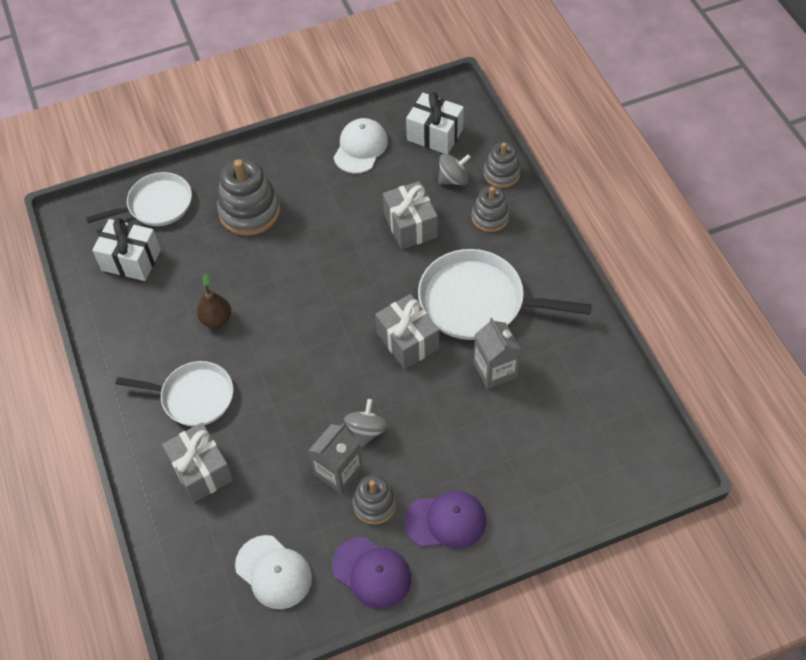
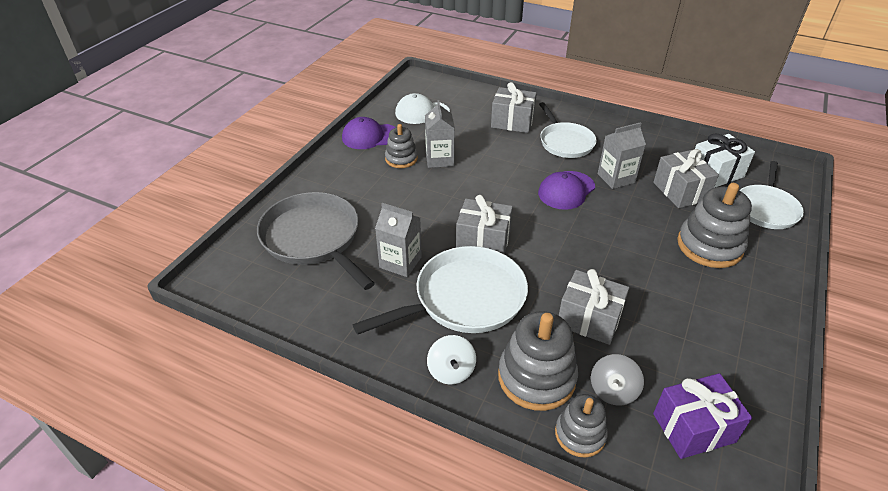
camera: 135 degrees right, 15 degrees down
(189, 266) = (680, 191): none -> grey gift
(194, 397) = (565, 142): white pan -> white pan turned 75 degrees counterclockwise
(216, 319) = (616, 178): brown pear -> grey carton
(360, 148) = (727, 357): white cap -> none
(367, 430) = (447, 183): grey spinning top -> none
(435, 134) = (693, 428): white gift -> purple gift
(446, 521) = (350, 174): purple cap -> purple cap (566, 190)
(490, 217) = (536, 377): grey stacking toy -> grey stacking toy, size x1.66
(540, 258) = (451, 371): none -> white spinning top
(548, 454) = (313, 238): none -> grey pan

